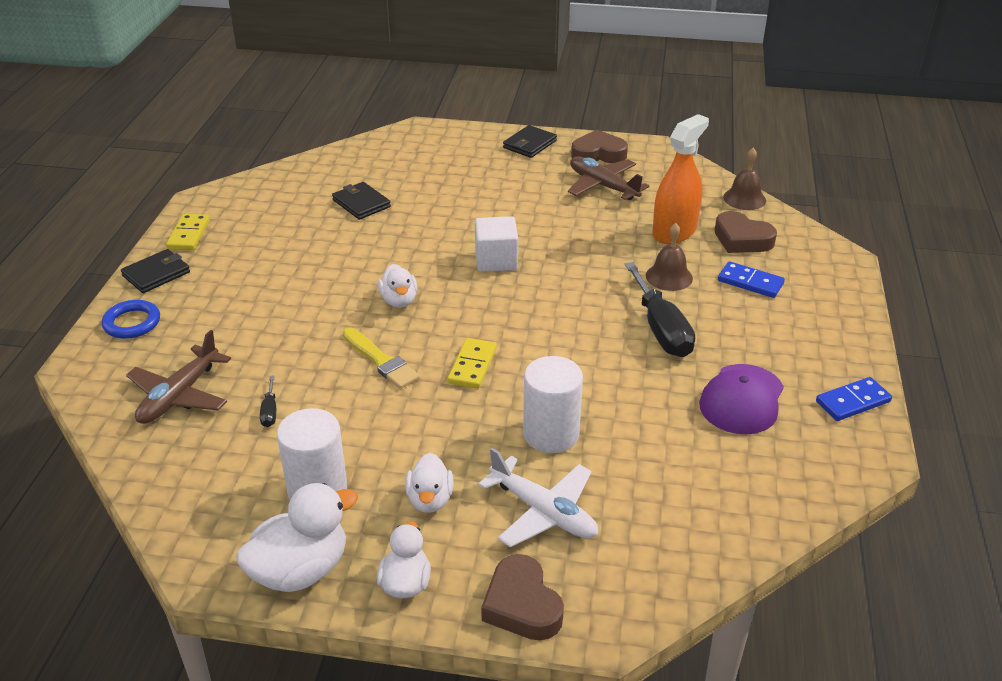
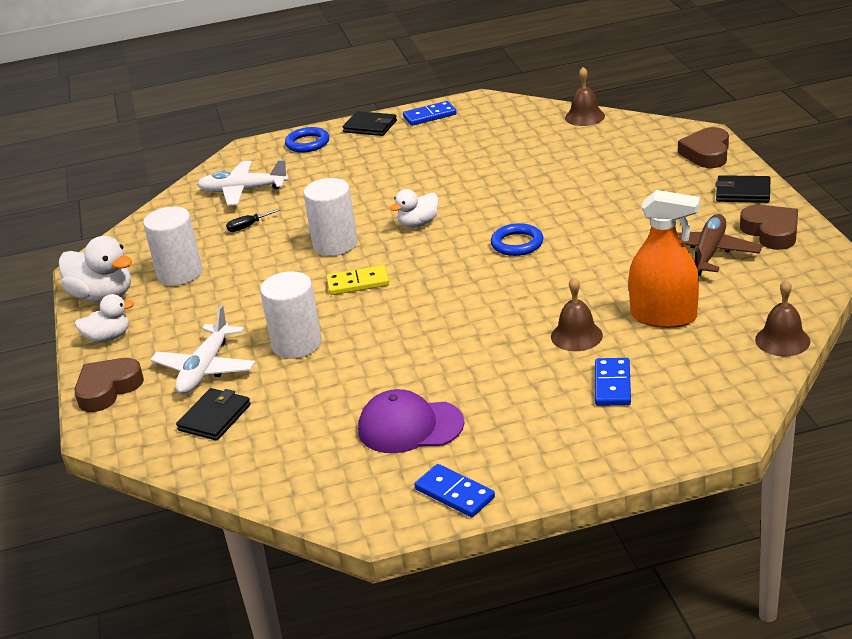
camera: 70 degrees right, 5 degrees down
(179, 396) = (242, 190): brown plane -> white plane
(189, 234) = (430, 116): yellow domino -> blue domino
(315, 163) = (584, 117): none -> brown bell
(361, 203) = (543, 158): black wallet -> black wallet (215, 417)
(381, 361) = (335, 244): yellow brush -> white cylinder
(430, 500) = (193, 318): white duck -> none
(496, 260) = (517, 243): white cube -> blue ring
(661, 329) = (484, 355): black screwdriver -> none
(742, 239) = (692, 359): brown heart -> brown heart (707, 153)

